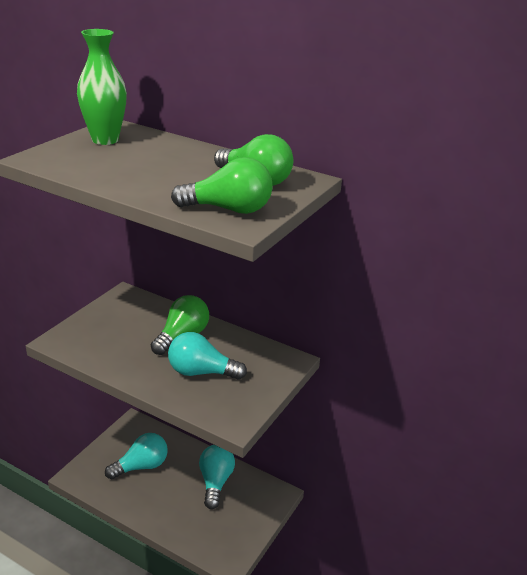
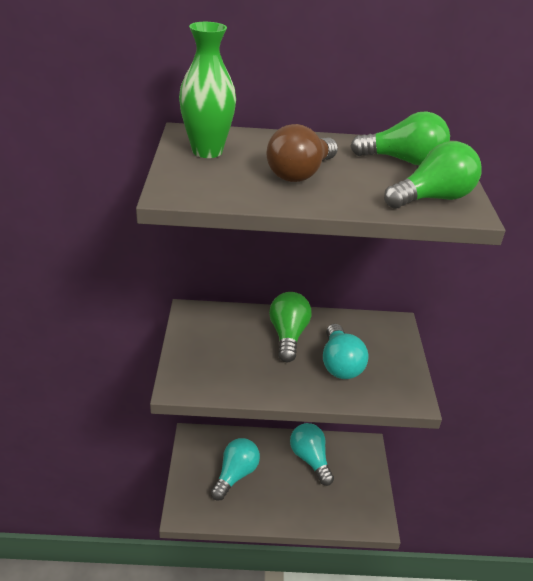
camera: 30 degrees left, 5 degrees up
(149, 168) = (300, 173): none -> brown light bulb
(201, 372) = (340, 364): turquoise light bulb -> turquoise light bulb turned 75 degrees counterclockwise

